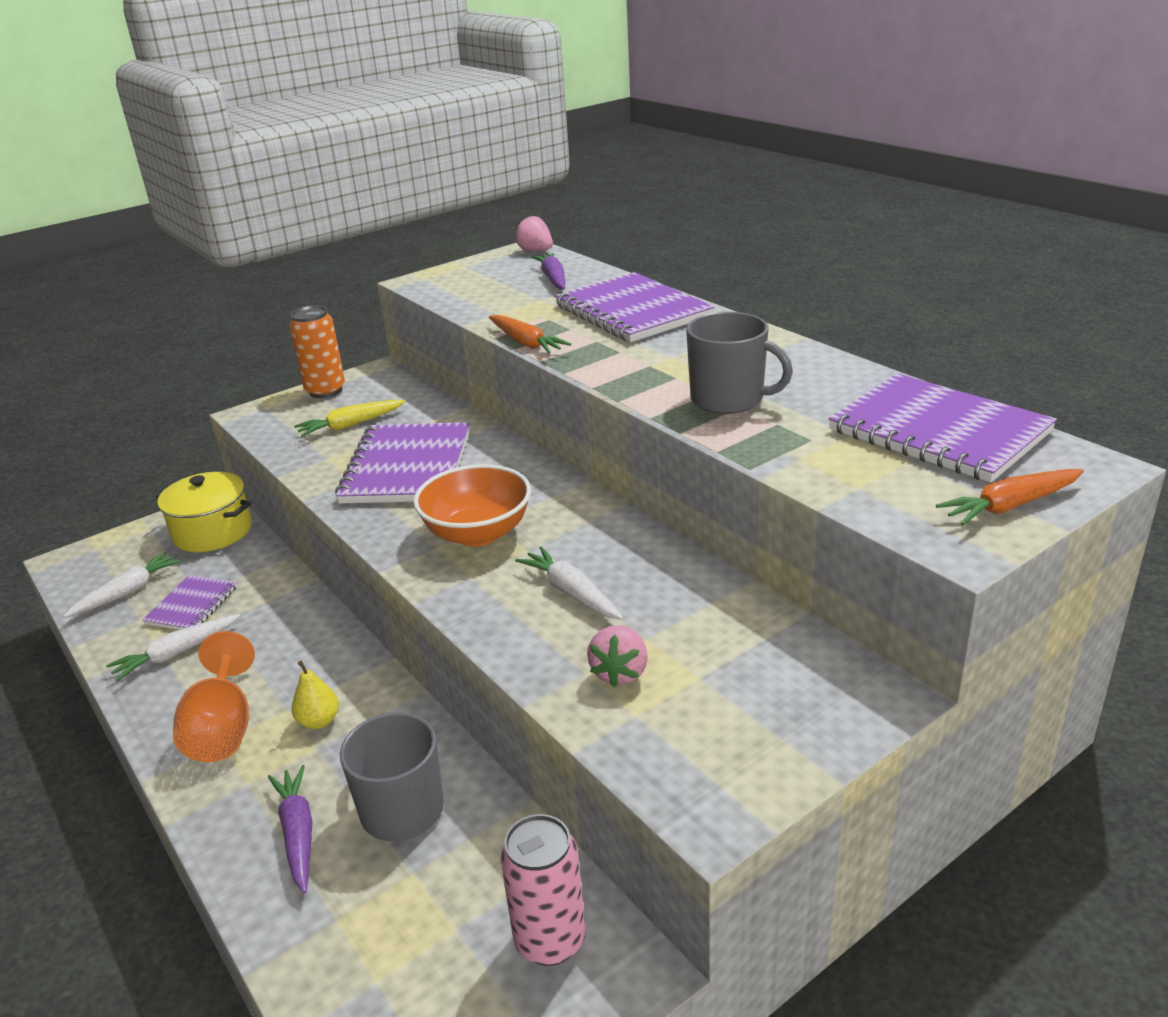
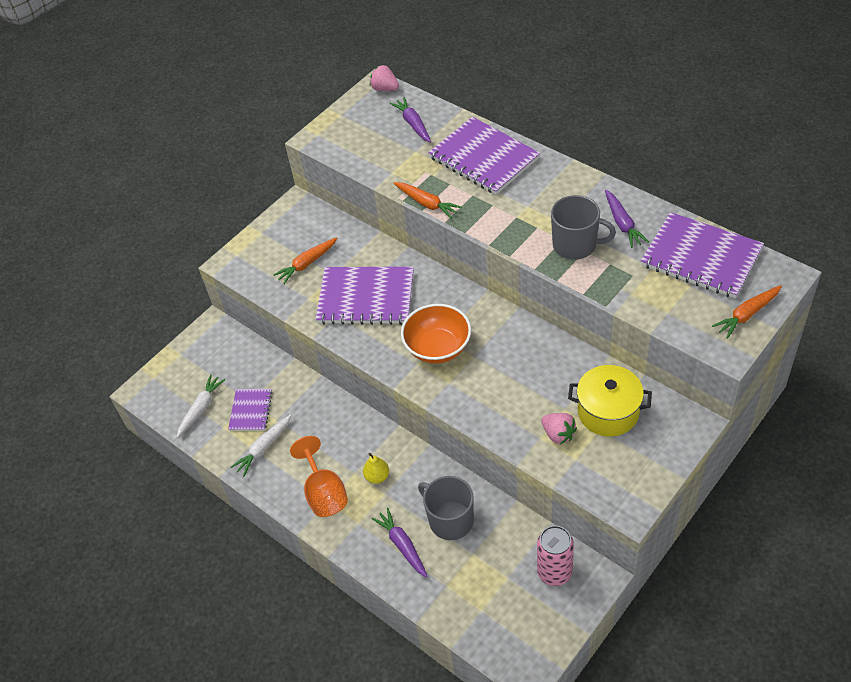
camera: 10 degrees left, 20 degrees up
(212, 531) = (227, 348): yellow pot -> yellow pot (608, 412)
(325, 391) = (269, 231): orange can -> none
(350, 425) = (307, 264): yellow carrot -> orange carrot
(407, 467) = (366, 298): purple notebook -> purple notebook turned 75 degrees counterclockwise
(571, 592) = (511, 384): white carrot -> none
(620, 672) = (558, 434): pink strawberry -> pink strawberry turned 45 degrees counterclockwise
(815, 385) = (622, 223): none -> purple carrot

